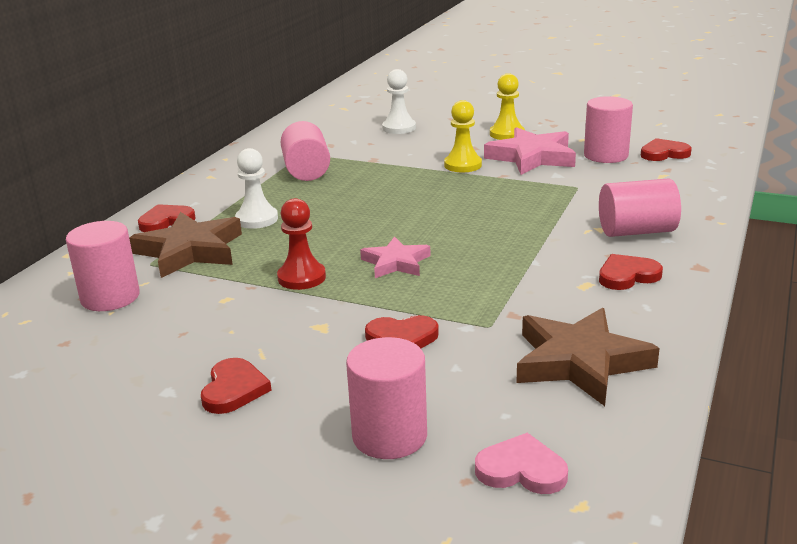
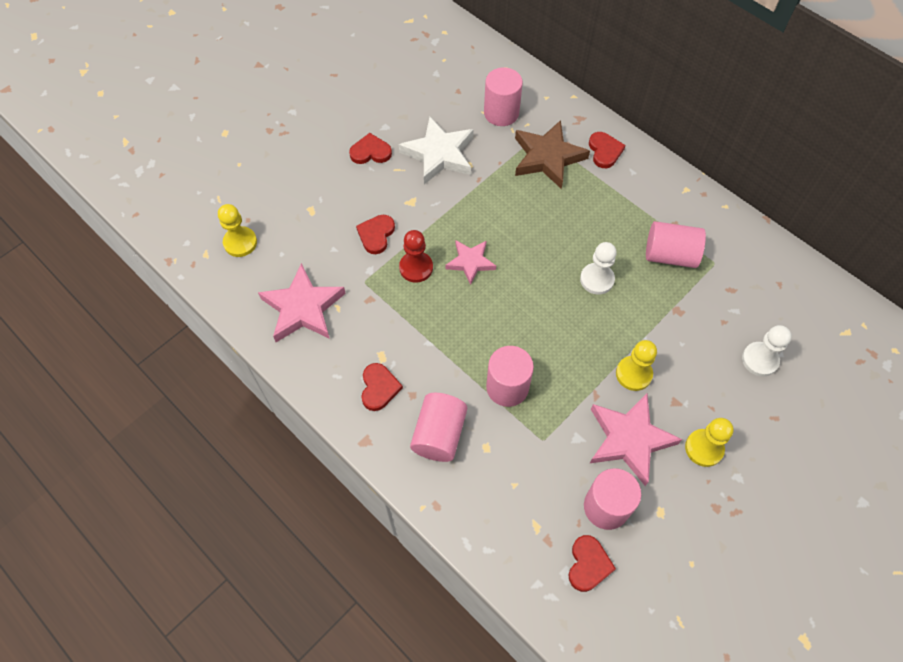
camera: 110 degrees right, 35 degrees up
(214, 326) = (439, 154): none -> white star
(234, 389) = (370, 152): red heart -> red heart turned 150 degrees clockwise
(257, 219) = (583, 202): white pawn -> white pawn (597, 279)
(301, 277) = (477, 207): red pawn -> red pawn (416, 268)
(389, 436) = (295, 202): pink cylinder -> pink cylinder (507, 387)
(521, 470) = (240, 243): pink heart -> yellow pawn
(580, 362) = (303, 308): brown star -> pink star

